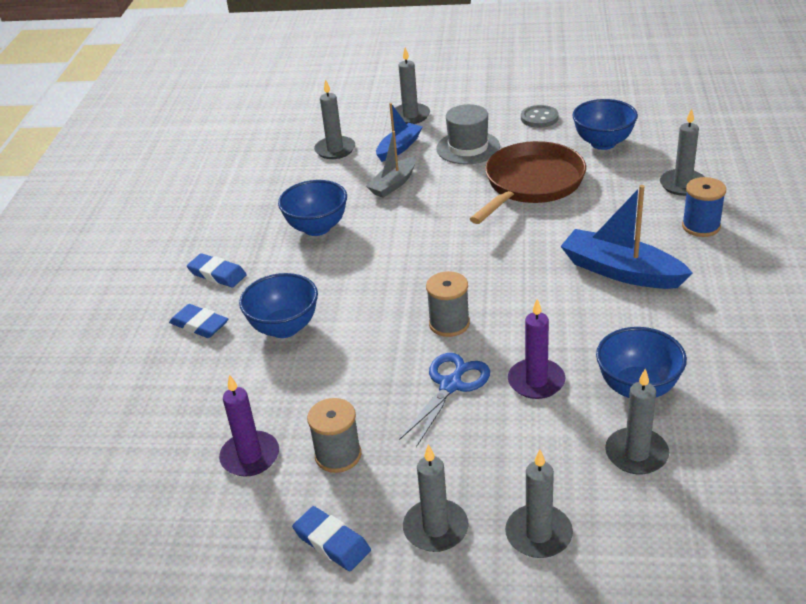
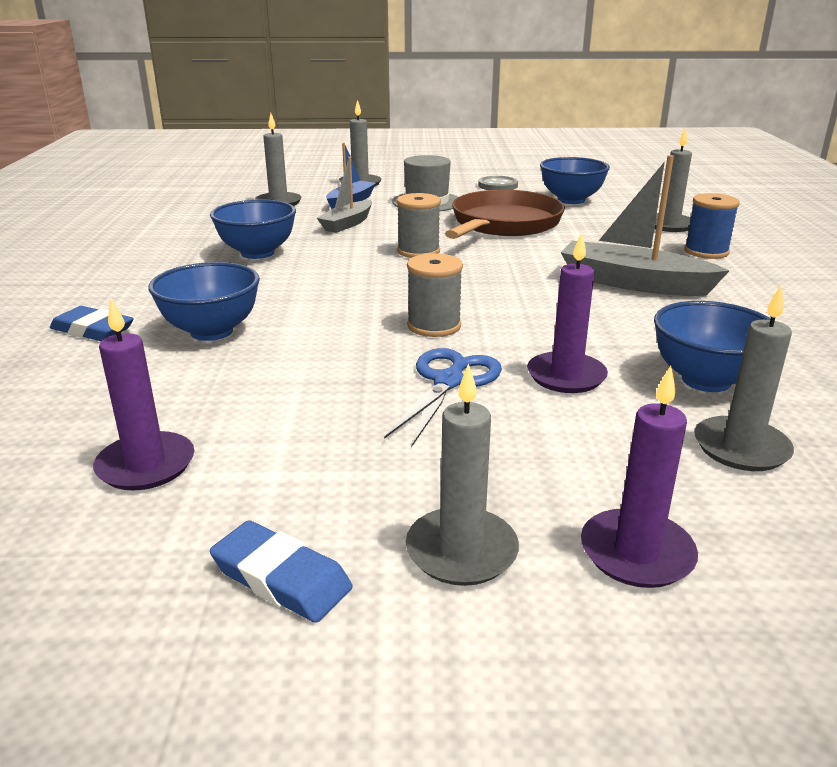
camera: 10 degrees left, 10 degrees down
(217, 274) = (126, 287): blue eraser -> none
(338, 455) = (289, 460): grey spool -> grey spool (418, 251)
(538, 534) = (636, 553): grey candle -> purple candle
(621, 271) = (633, 283): blue boat -> grey boat

